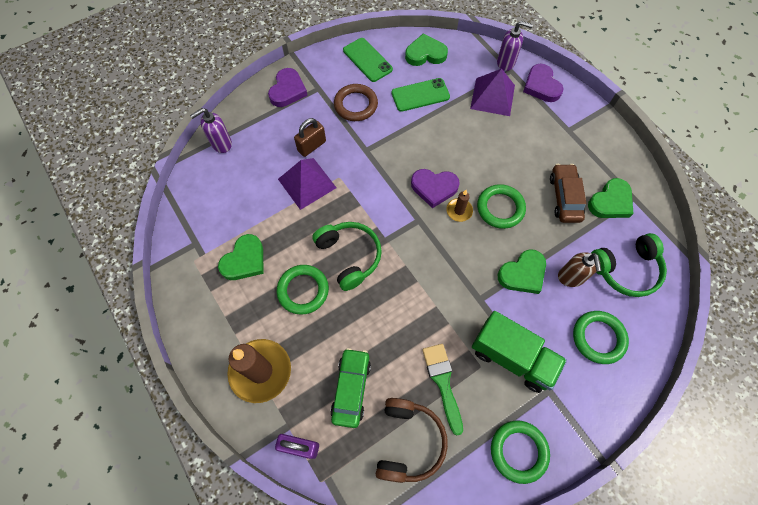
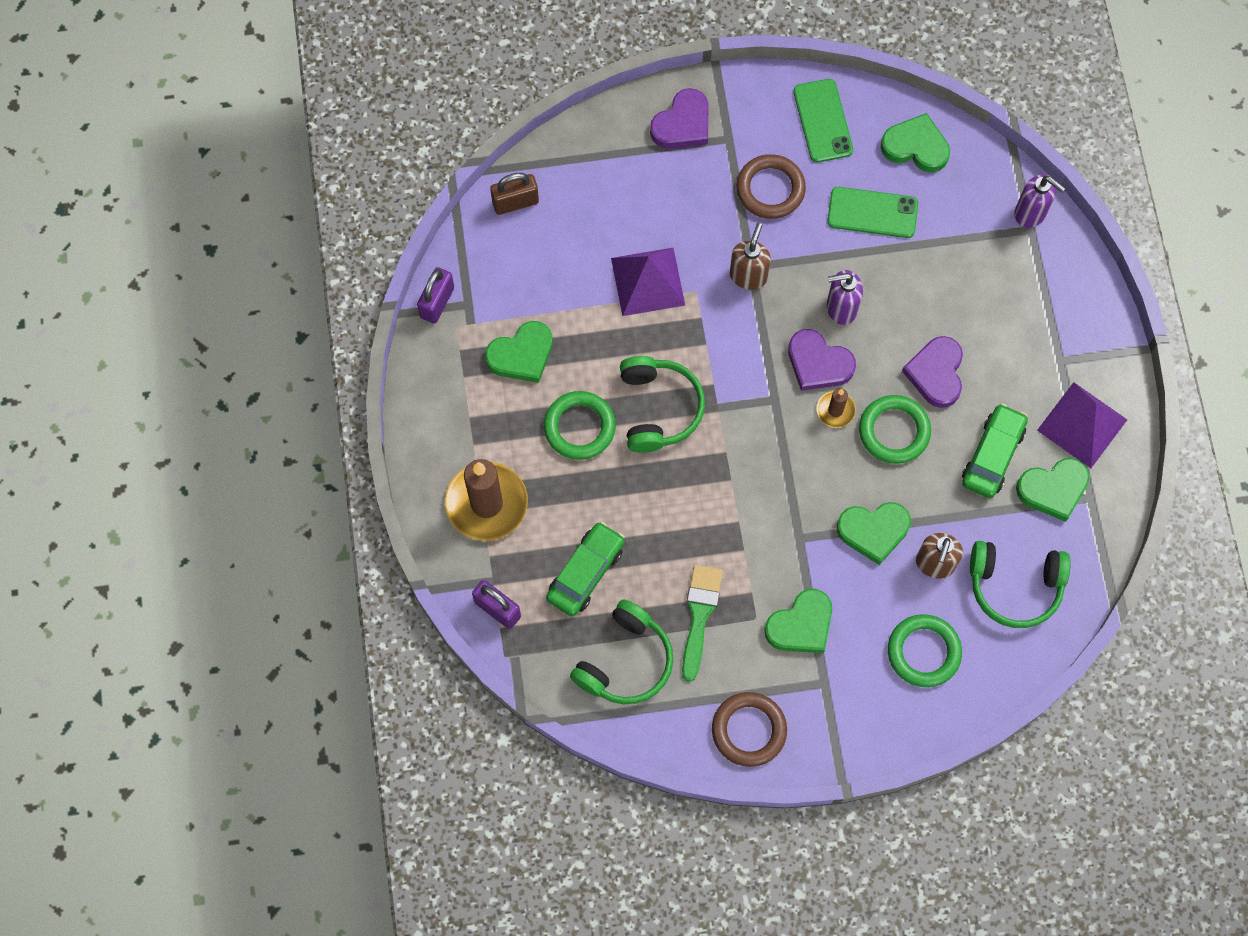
camera: 25 degrees right, 5 degrees up
(174, 251) = (437, 302): none -> purple padlock
(221, 144) = (555, 171): purple soap dispenser -> purple soap dispenser (841, 308)
(312, 146) = (678, 228): brown padlock -> brown padlock (515, 202)
(366, 156) = (748, 275): none -> brown soap dispenser
(409, 442) = (626, 661): brown headphones -> green headphones
(492, 96) = (978, 260): purple pyramid -> purple pyramid (1082, 424)
(512, 357) = (801, 625): green truck -> green heart
(518, 451) = (749, 730): green ring -> brown ring
(541, 86) = (1062, 274): purple heart -> purple heart (936, 373)
(564, 197) = (992, 455): brown car -> green car

